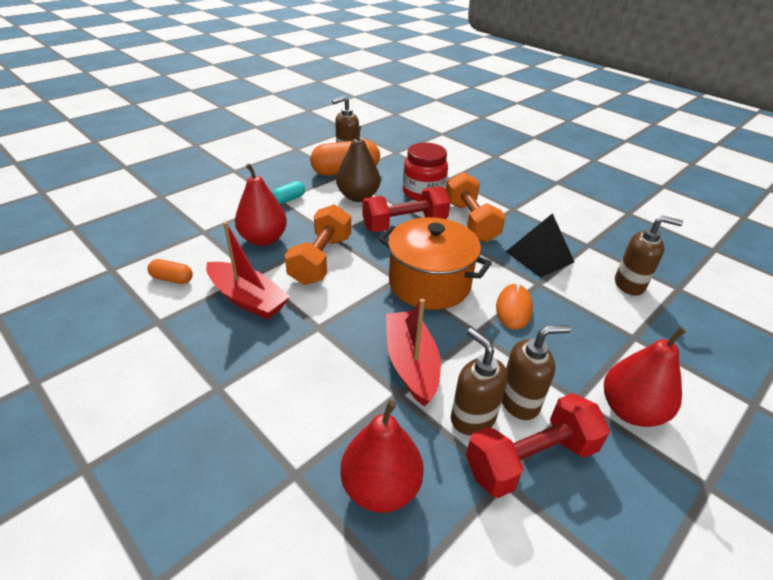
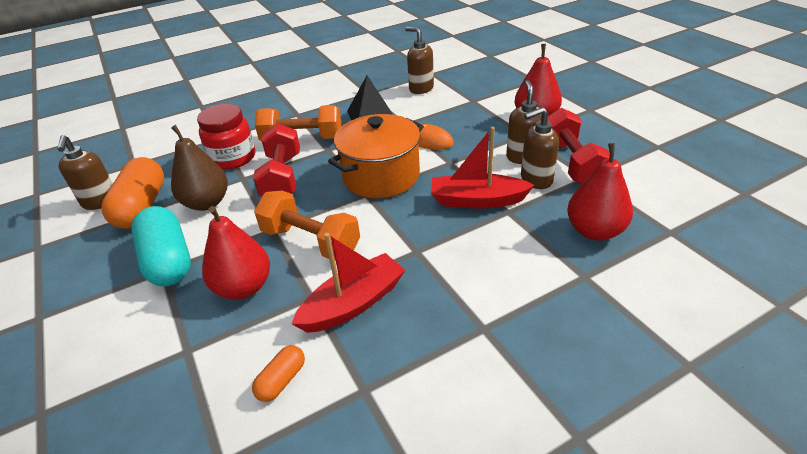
camera: 70 degrees left, 0 degrees up
(289, 199) = (168, 261): turquoise capsule -> turquoise capsule, size x2.07
(629, 284) = (421, 89): brown soap dispenser -> brown soap dispenser turned 75 degrees counterclockwise

